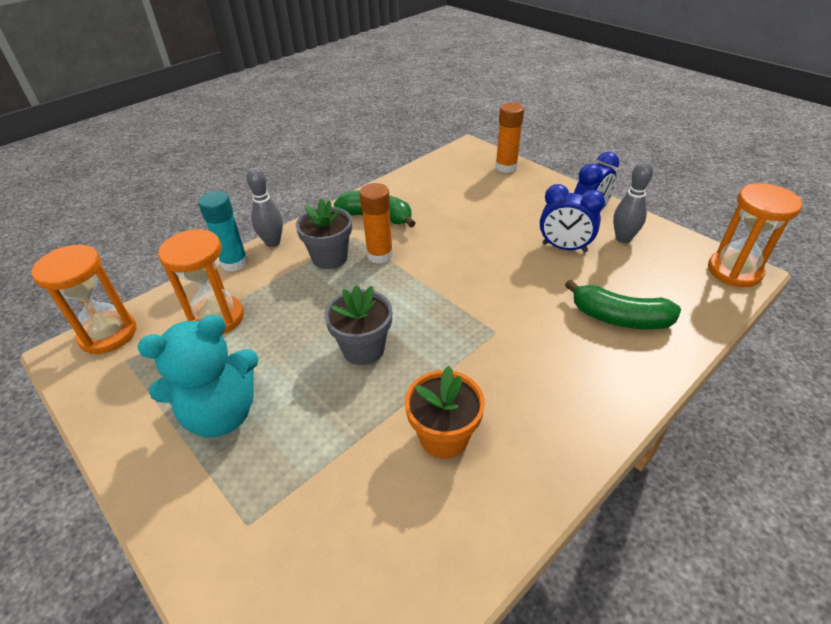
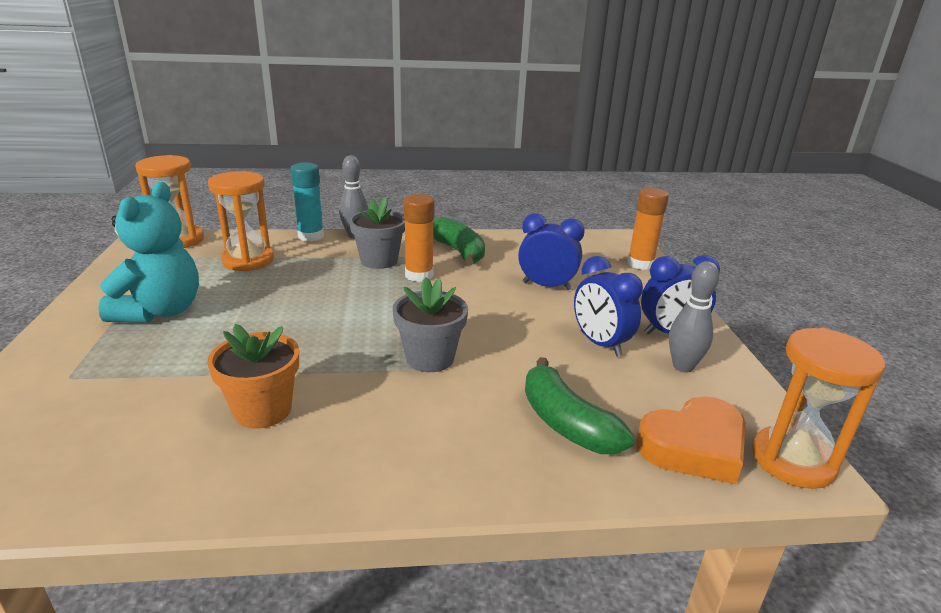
camera: 35 degrees right, 15 degrees down
(221, 414) = (160, 311): turquoise teddy bear -> turquoise teddy bear turned 90 degrees counterclockwise
(363, 348) = (306, 324): grey flower pot -> grey flower pot (430, 358)
(476, 217) = (546, 286): none -> blue clock
(690, 291) = (693, 447): none -> orange heart

